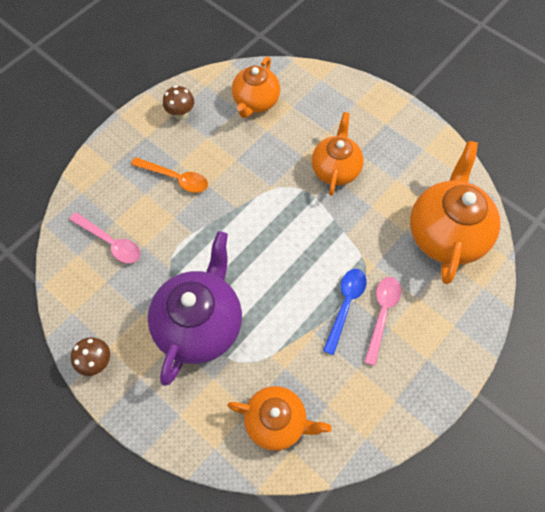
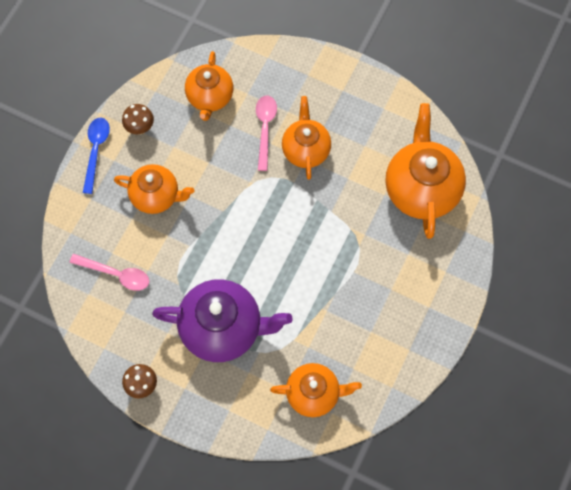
camera: 15 degrees left, 5 degrees up
(175, 178) = (156, 196): orange spoon -> orange teapot
(200, 324) = (223, 328): purple teapot -> purple teapot turned 90 degrees clockwise
(345, 305) = (347, 278): blue spoon -> blue spoon (96, 151)
(382, 314) = (381, 278): pink spoon -> pink spoon (265, 129)

